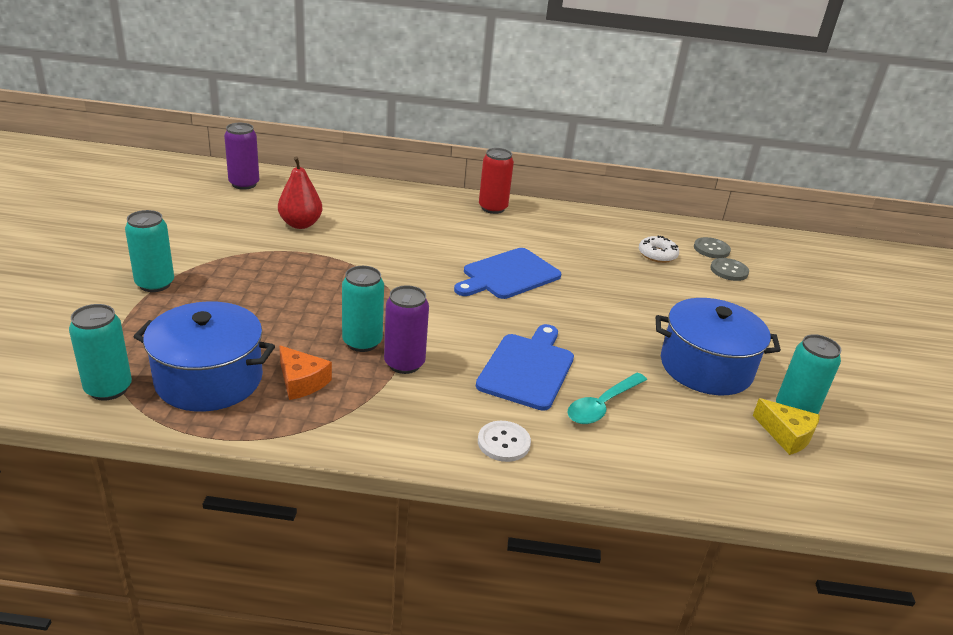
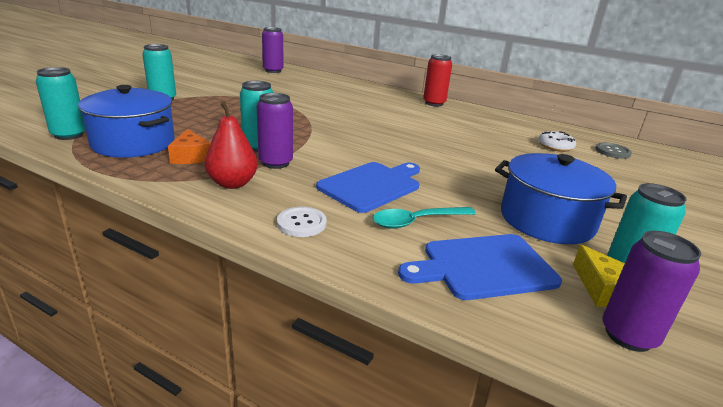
camera: 25 degrees right, 5 degrees down
(300, 224) = (287, 90): red pear -> red pear (232, 183)
(508, 275) = (411, 135): blue cutting board -> blue cutting board (483, 267)
(729, 271) = (621, 166): grey button -> none
(822, 475) = (628, 335): none -> purple can

